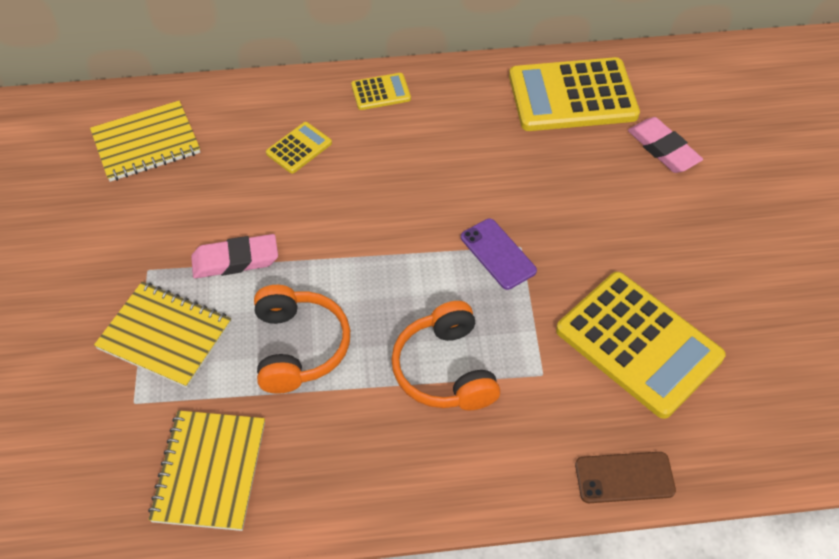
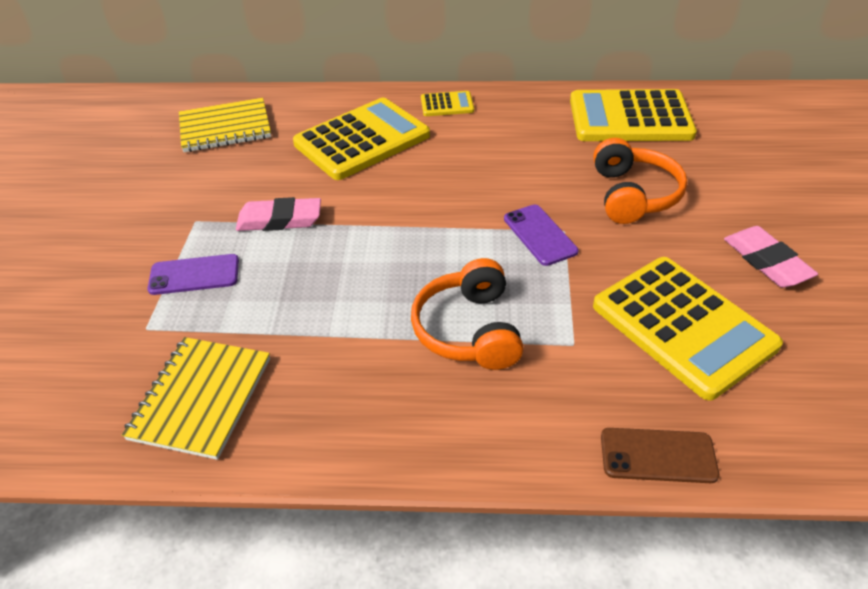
camera: 10 degrees right, 10 degrees down
(165, 336) = (194, 275): yellow notebook -> purple phone
(299, 148) = (362, 140): yellow calculator -> yellow calculator, size x2.17
(299, 347) = (322, 296): orange headphones -> orange headphones (633, 195)
(663, 149) = (719, 163): pink eraser -> pink eraser (766, 261)

